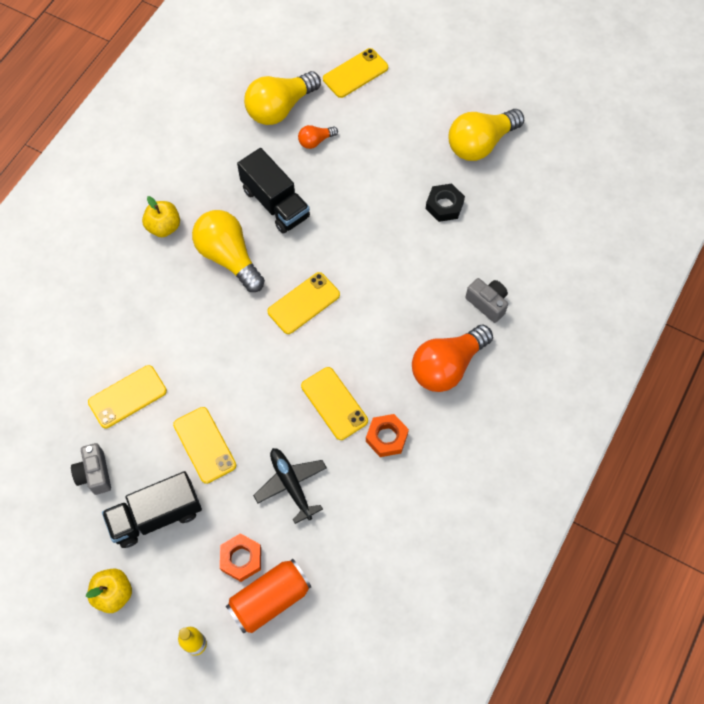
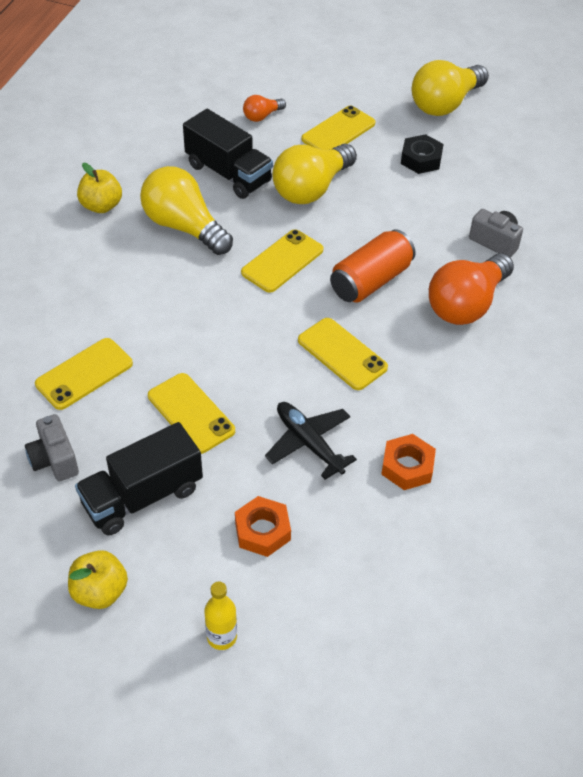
camera: 10 degrees left, 15 degrees down
(270, 599) = (310, 572): orange can -> orange can (371, 281)
(280, 108) = (215, 92): yellow light bulb -> yellow light bulb (311, 189)
(355, 73) = (292, 57): yellow phone -> yellow phone (338, 131)
(386, 437) = (414, 381): orange nut -> orange nut (407, 467)

